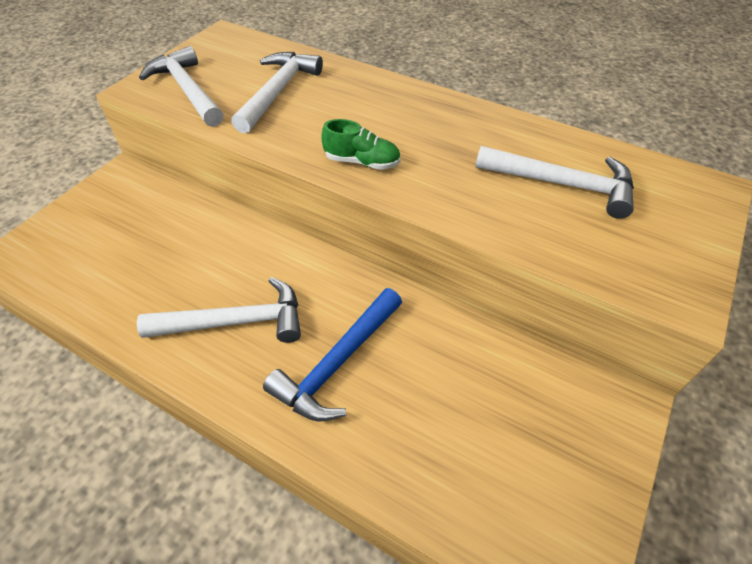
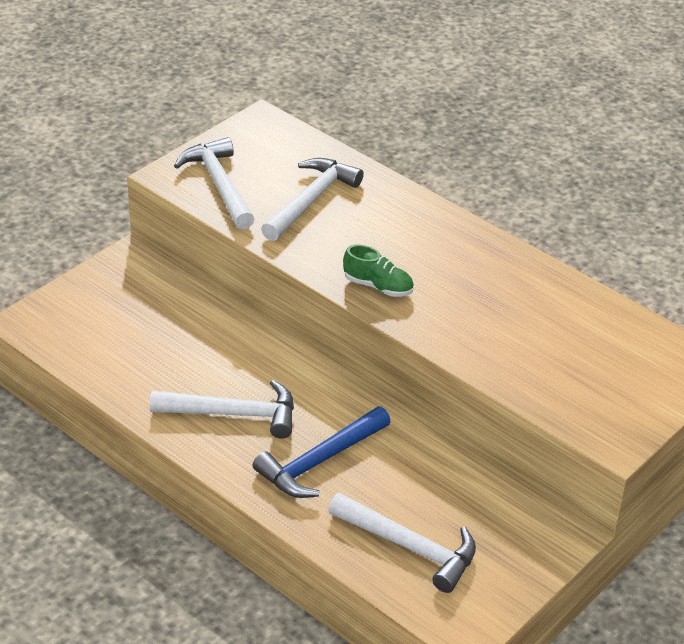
camera: 10 degrees right, 10 degrees down
(562, 184) = (559, 336): white hammer -> white hammer (409, 547)

